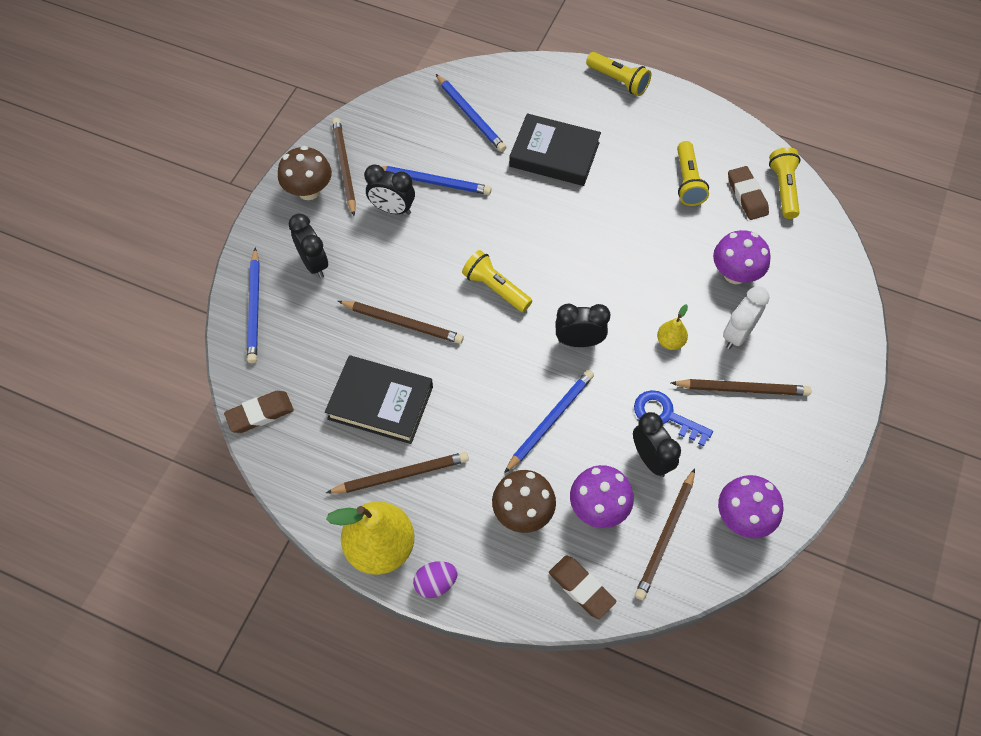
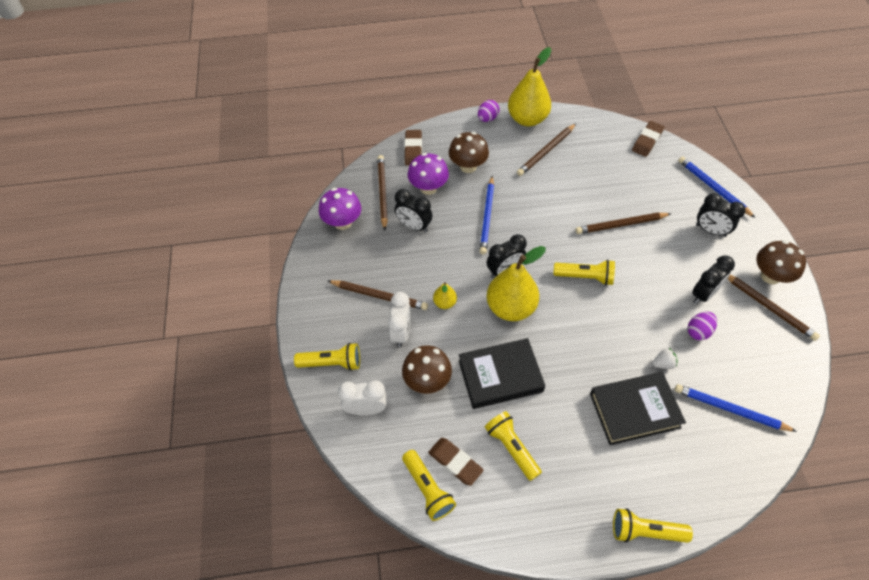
camera: 150 degrees right, 5 degrees down
(380, 402) = (590, 177): black book -> black book (500, 376)
(392, 209) = (703, 294): black clock -> black clock turned 150 degrees clockwise
(433, 182) = (698, 331): blue pencil -> purple egg
(493, 174) = (663, 363): none -> white strawberry
(581, 588) = (413, 150): brown eraser -> brown eraser turned 75 degrees clockwise
(600, 299) = (510, 307): none -> yellow pear
(665, 416) = (420, 254): blue key -> none
(735, 274) = (427, 381): purple mushroom -> brown mushroom
(742, 389) = (379, 296): brown pencil -> brown pencil turned 135 degrees counterclockwise
(811, 279) = (366, 409): none -> white clock
(829, 341) = (332, 363): none -> yellow flashlight

